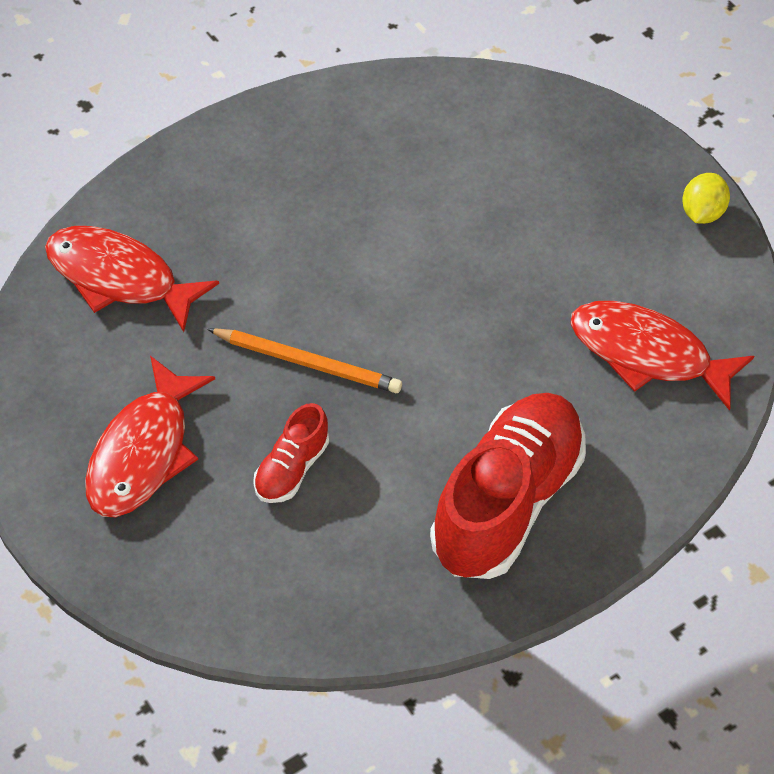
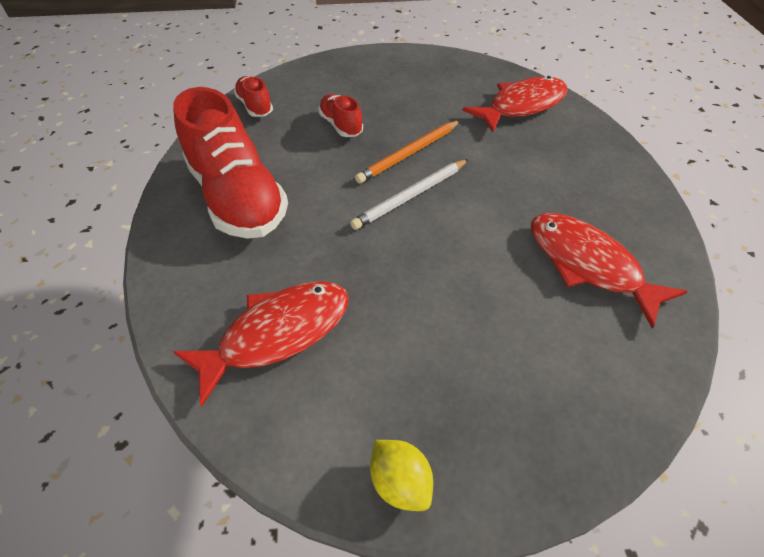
camera: 120 degrees right, 5 degrees down
(143, 452) = (394, 84): red fish -> red fish (588, 265)
(310, 607) = (255, 106): none -> red shoe
(388, 329) = (411, 196): none -> white pencil

